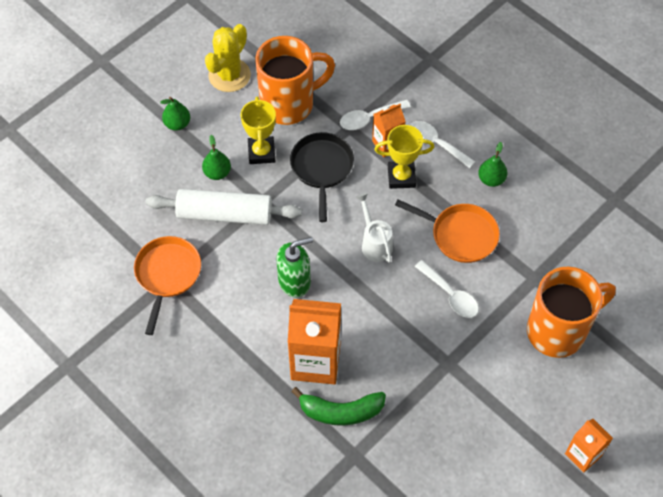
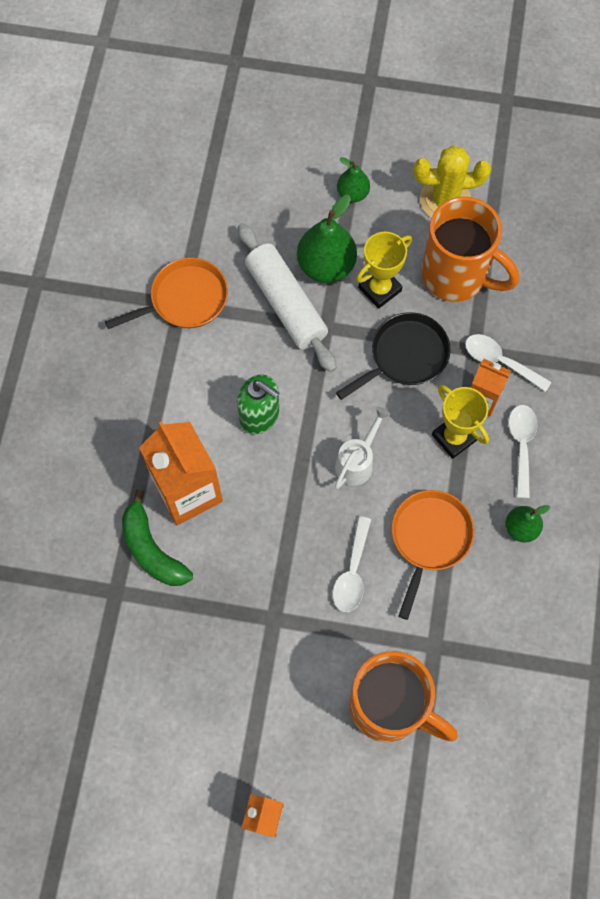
camera: 55 degrees right, 10 degrees up
(217, 173) = (326, 266): green pear -> green pear, size x1.75
(460, 235) = (429, 538): orange pan -> orange pan turned 150 degrees counterclockwise

